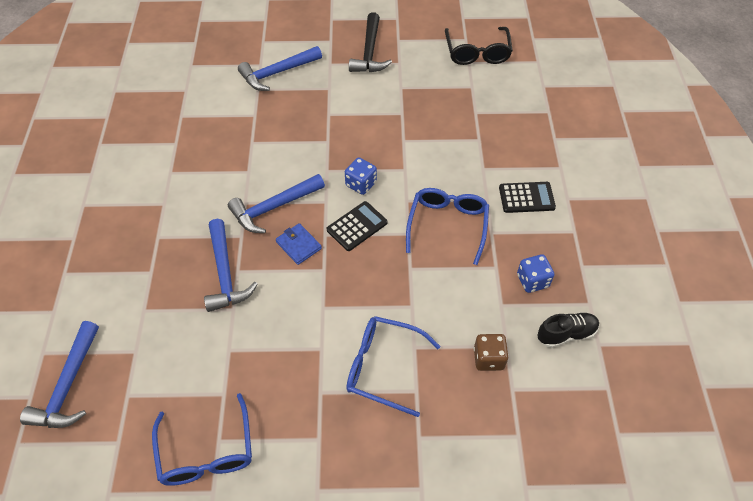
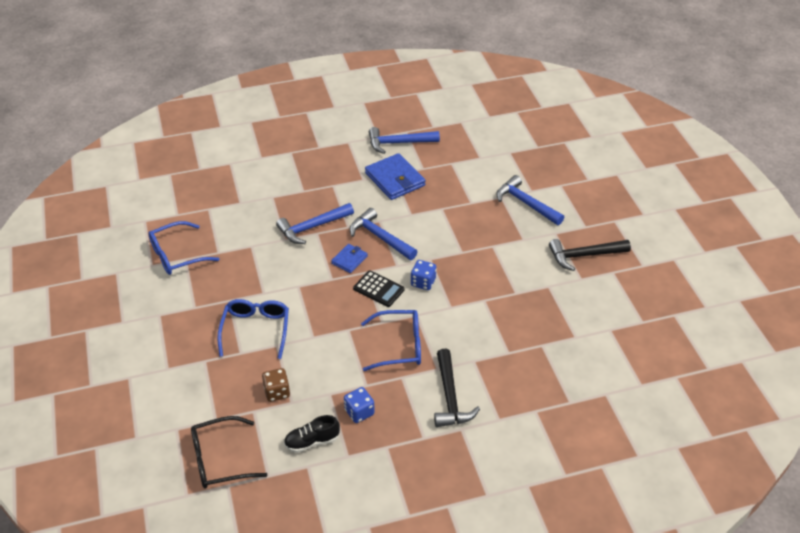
camera: 75 degrees right, 10 degrees down
(68, 386) = (210, 181): blue hammer -> blue hammer (398, 143)
(181, 173) = (395, 179): none -> blue wallet
(477, 52) = (627, 334): black glasses -> black glasses (220, 459)
(526, 198) = (450, 397): black calculator -> black hammer
(566, 334) = (312, 441): black shoe -> black shoe turned 105 degrees clockwise

